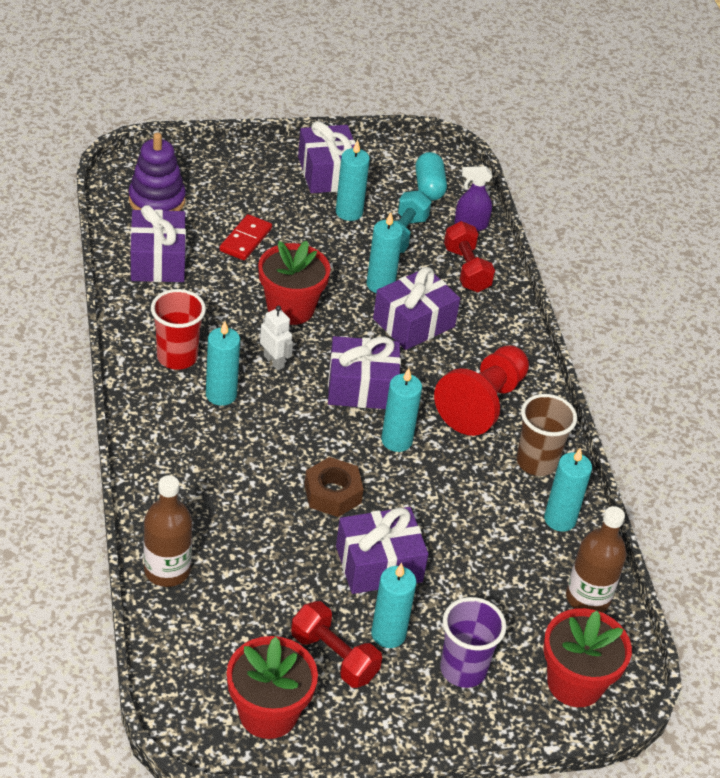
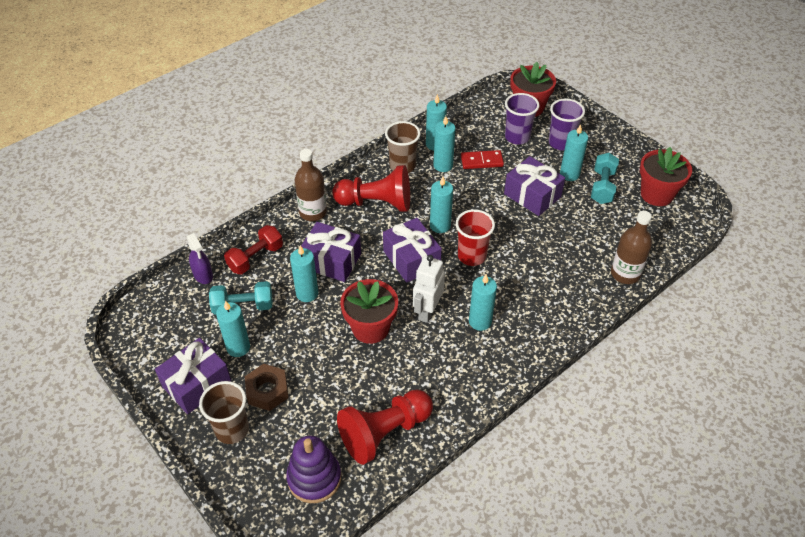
camera: 115 degrees left, 5 degrees up
(158, 260) = (384, 432): purple gift -> red pawn
(177, 357) = (469, 362): red cup -> red cup (472, 256)
(245, 240) = (318, 392): red domino -> red domino (482, 161)
(255, 175) = (232, 430): none -> brown cup
(274, 361) = (427, 311): white robot -> white robot, size x1.50
(332, 493) = (505, 234): brown nut -> brown nut (267, 391)
(334, 657) = (602, 187): red dumbbell -> turquoise dumbbell
(429, 187) = (173, 315): turquoise capsule -> none
(508, 504) = (443, 165): none -> turquoise candle
(513, 623) = (517, 137): none -> purple cup
(587, 598) = (476, 119): brown bottle -> brown bottle (313, 212)

